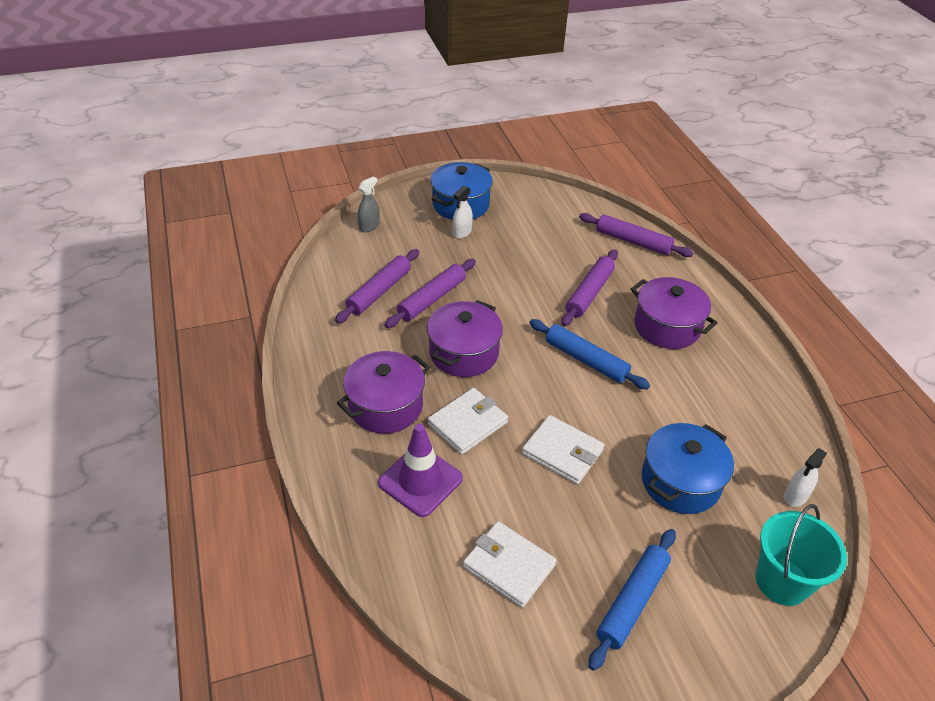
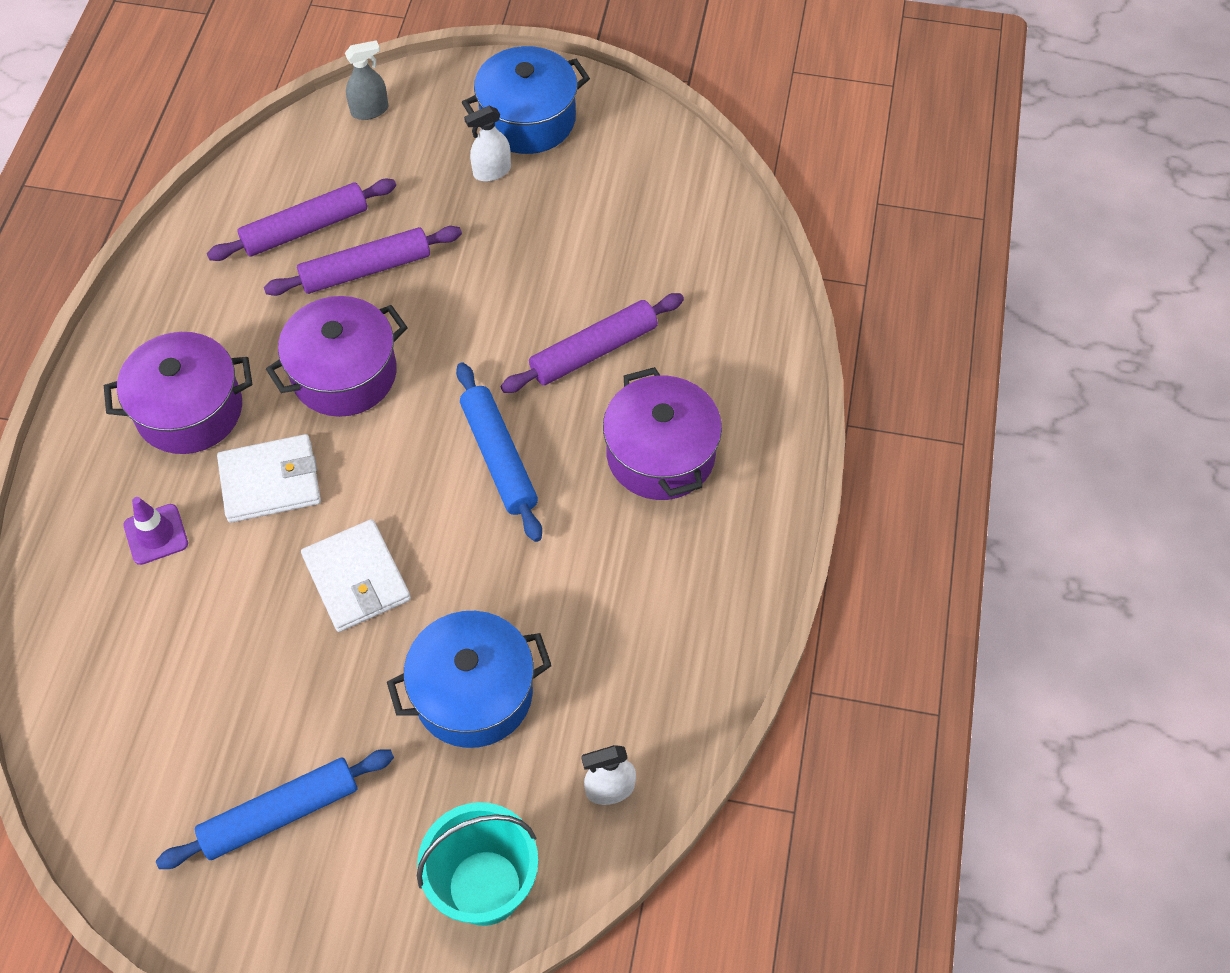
camera: 30 degrees right, 15 degrees up
(420, 480) = (156, 534): purple traffic cone -> purple traffic cone, size x0.60
(509, 566) = (174, 695): white wallet -> none
(633, 241) = (736, 288): purple rolling pin -> none

